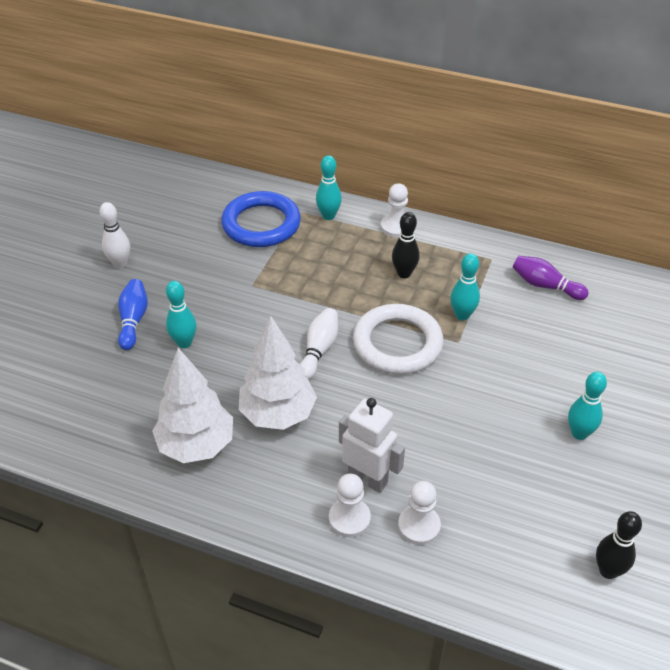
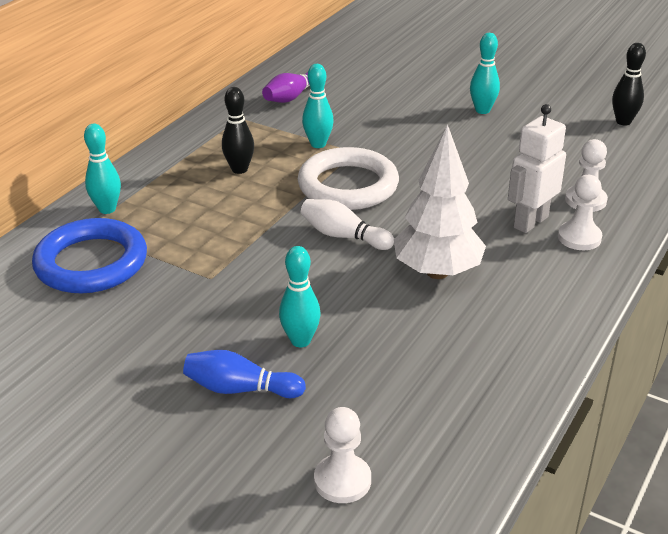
camera: 80 degrees left, 10 degrees down
(120, 263) = (105, 403): white bowling pin -> none
(196, 445) = (477, 335): white tree -> none
(396, 227) = (156, 165): white pawn -> white pawn (342, 480)

